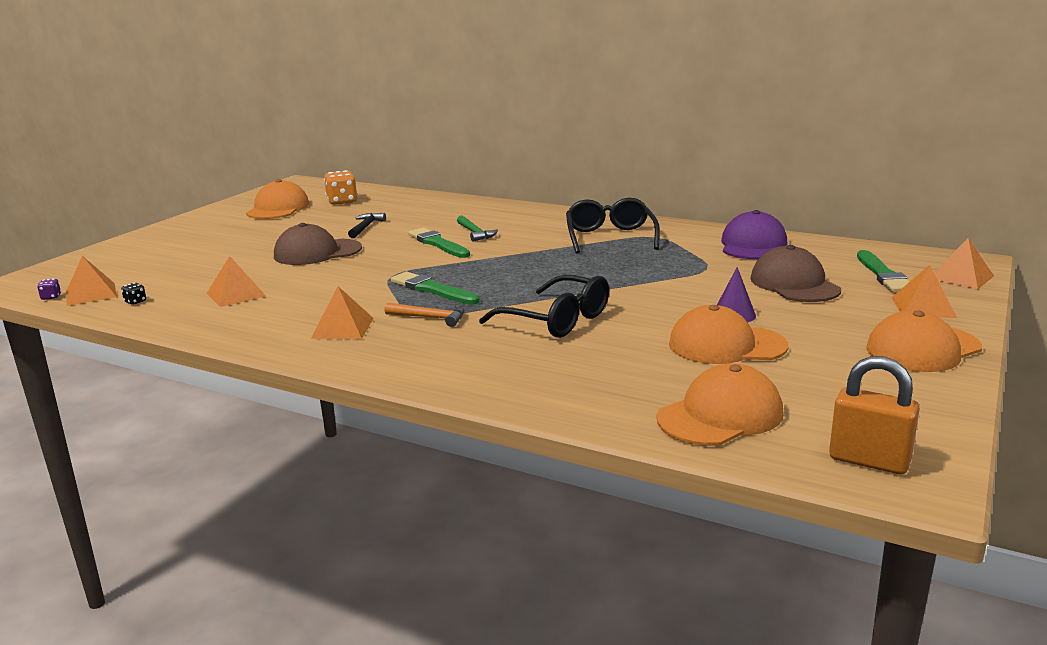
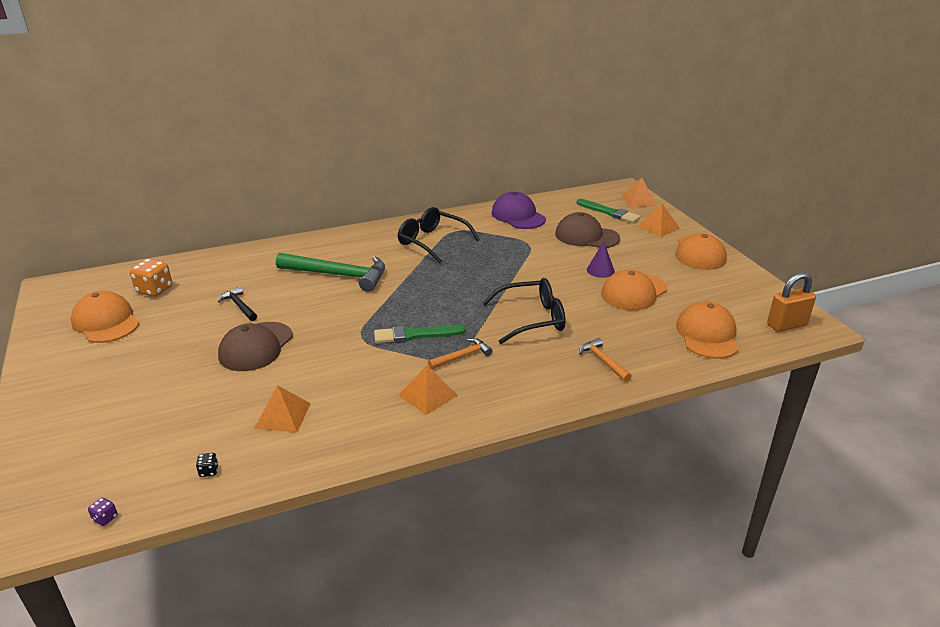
camera: 50 degrees left, 10 degrees up
(91, 294) = (141, 491): orange pyramid -> none
(438, 244) = (332, 296): green brush -> none
(475, 233) = (338, 275): green hammer -> green hammer, size x2.03
(541, 378) = (603, 361): none -> orange hammer

